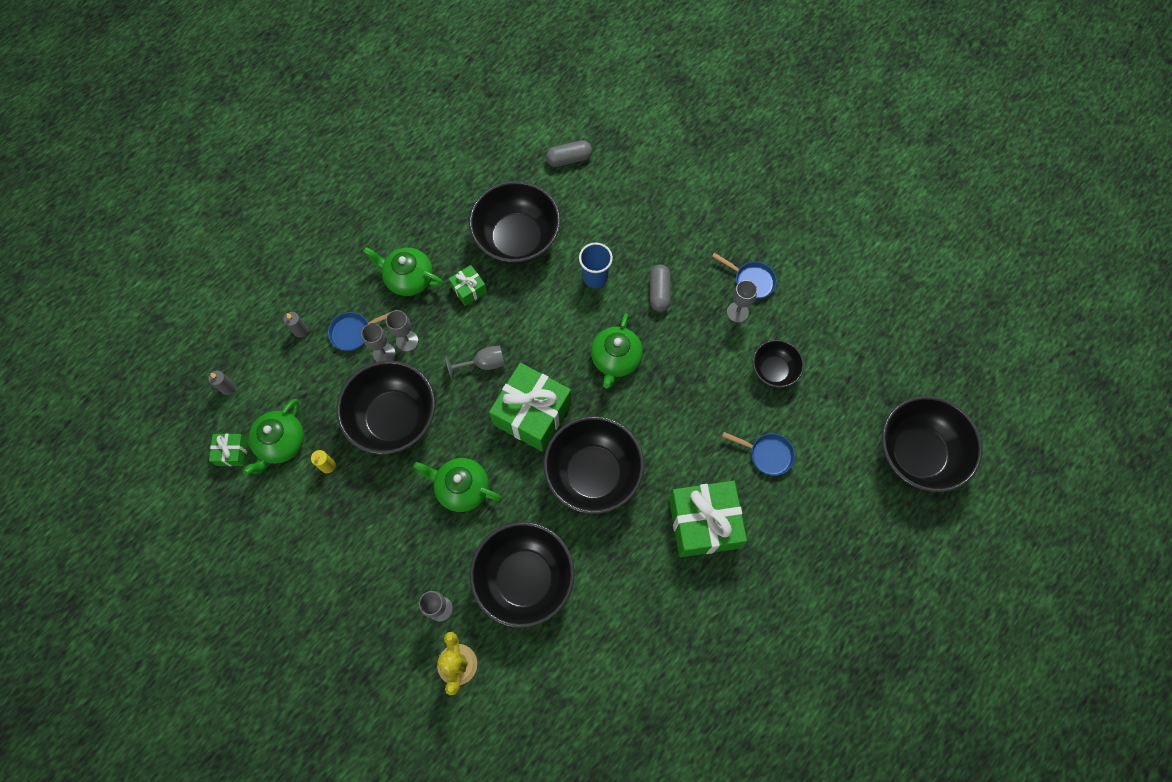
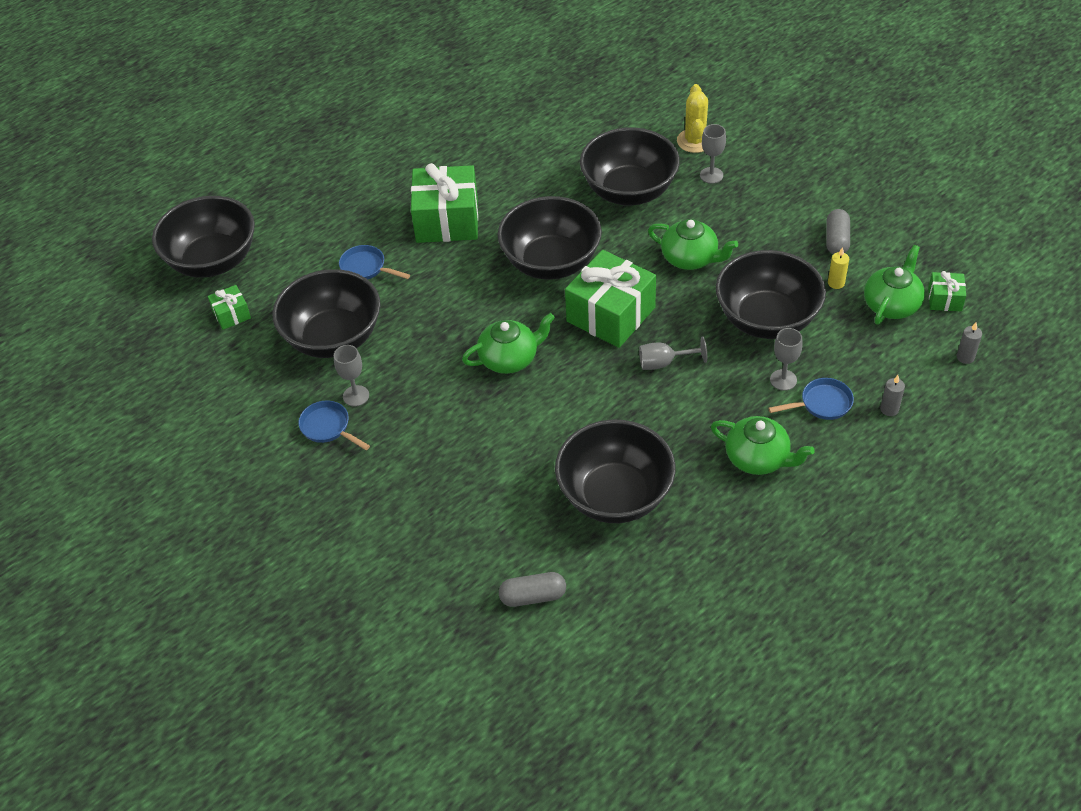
camera: 170 degrees left, 20 degrees down
(407, 341) = (756, 391): grey goblet -> none
(469, 289) = (680, 440): green gift -> green gift (231, 314)
(595, 277) = (520, 443): blue cup -> none
(615, 359) = (509, 358): green teapot -> green teapot turned 45 degrees clockwise
(659, 292) = (443, 422): grey capsule -> grey capsule (836, 240)
(774, 370) = (333, 338): black bowl -> black bowl, size x1.85

